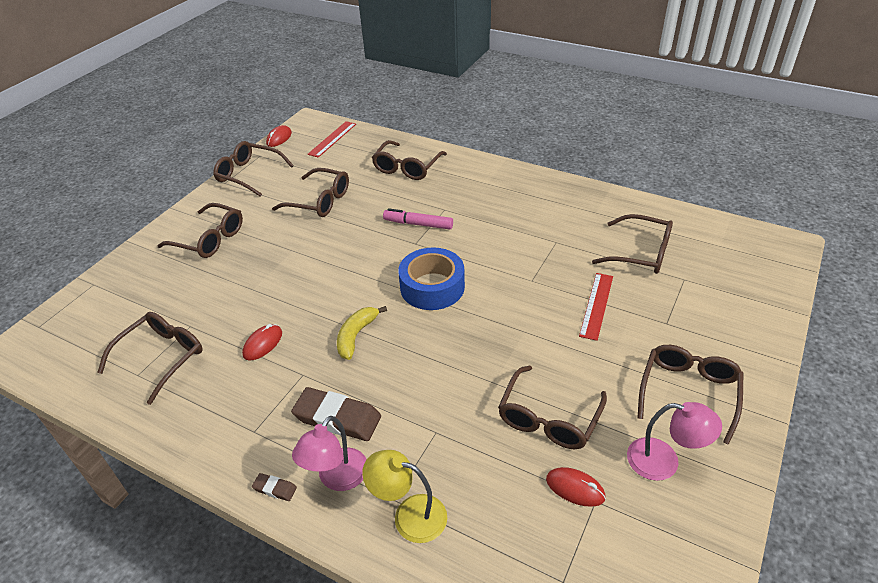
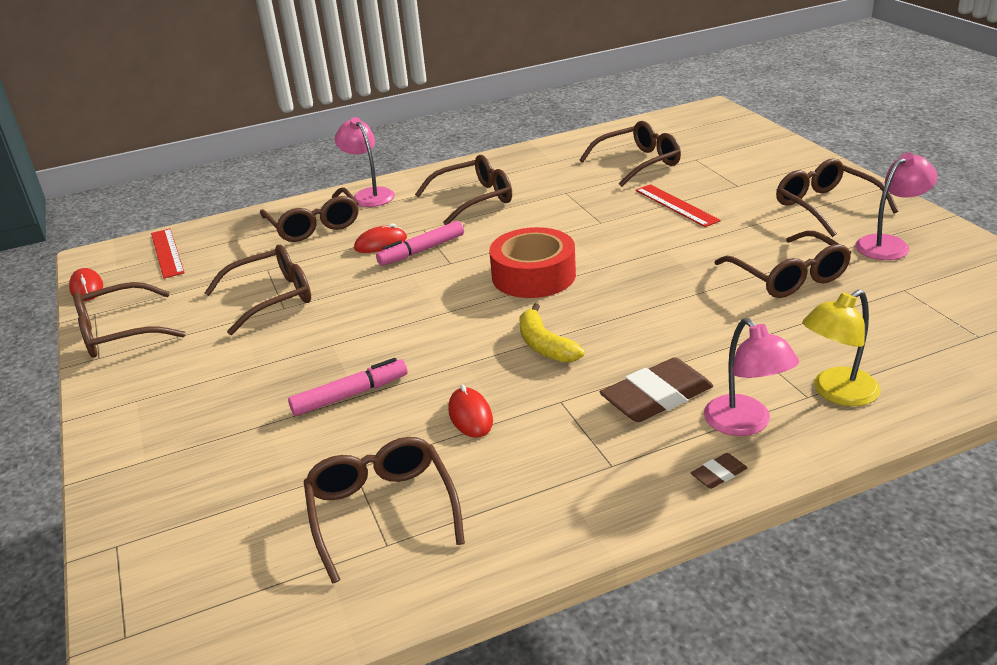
camera: 50 degrees left, 10 degrees down
(209, 239) = (199, 403): brown glasses -> brown glasses (474, 199)
(251, 286) = (350, 395): none -> pink marker
(432, 287) = (533, 275): blue tape -> red tape
(463, 164) = (369, 195): none -> pink lamp
(575, 488) = (882, 294): red mouse -> red mouse (380, 243)

